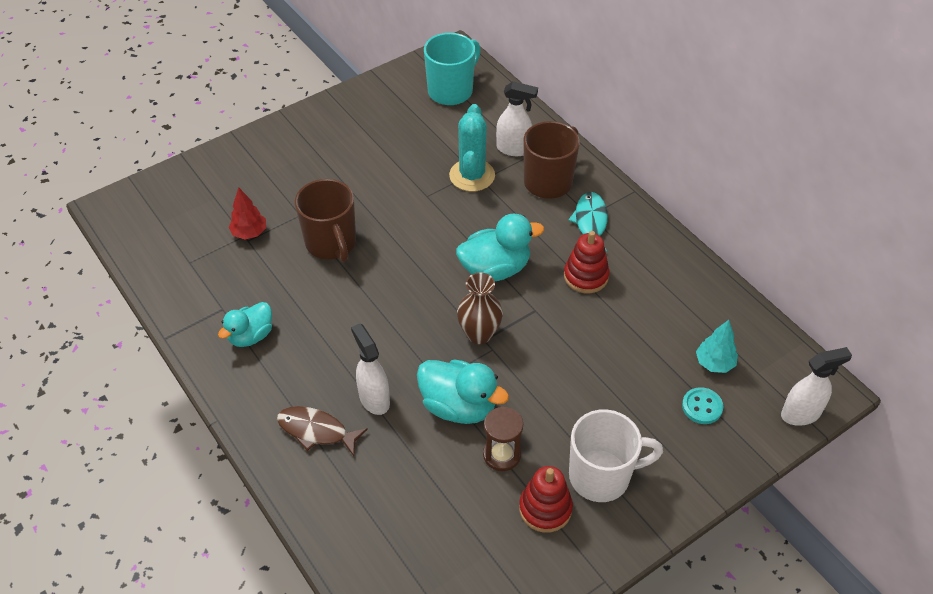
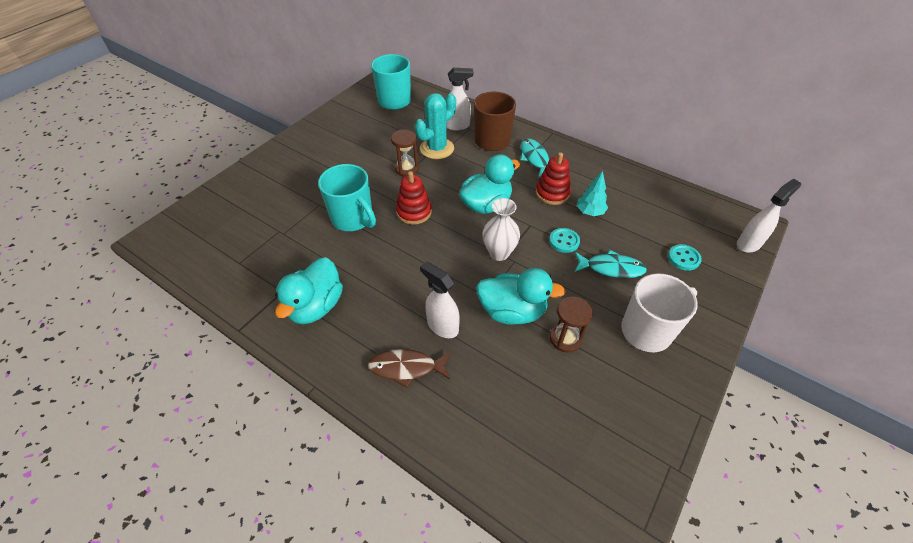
camera: 20 degrees left, 0 degrees up
(249, 233) = (282, 228): red tree -> none
(251, 336) = (316, 306): turquoise duck -> turquoise duck, size x1.51
(331, 243) = (353, 219): brown mug -> turquoise mug
(422, 194) = (406, 169): none -> brown hourglass
(472, 175) = (437, 148): turquoise cactus -> turquoise cactus turned 60 degrees clockwise
(479, 334) = (499, 253): brown vase -> white vase
(545, 508) = (622, 370): red stacking toy -> red stacking toy (414, 212)
(565, 342) = (564, 241): none -> turquoise button
(603, 392) = (611, 268): none -> turquoise fish
(714, 363) = (672, 227): turquoise tree -> turquoise tree (590, 212)

